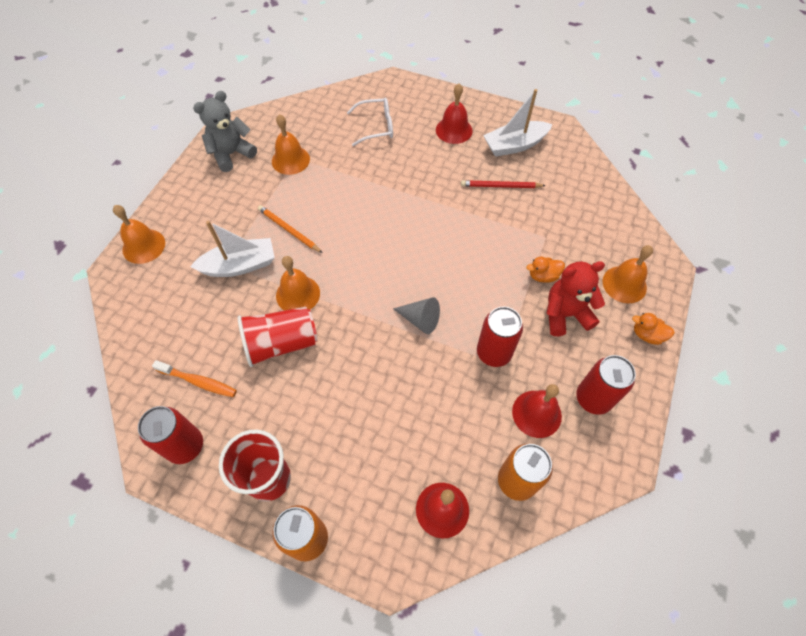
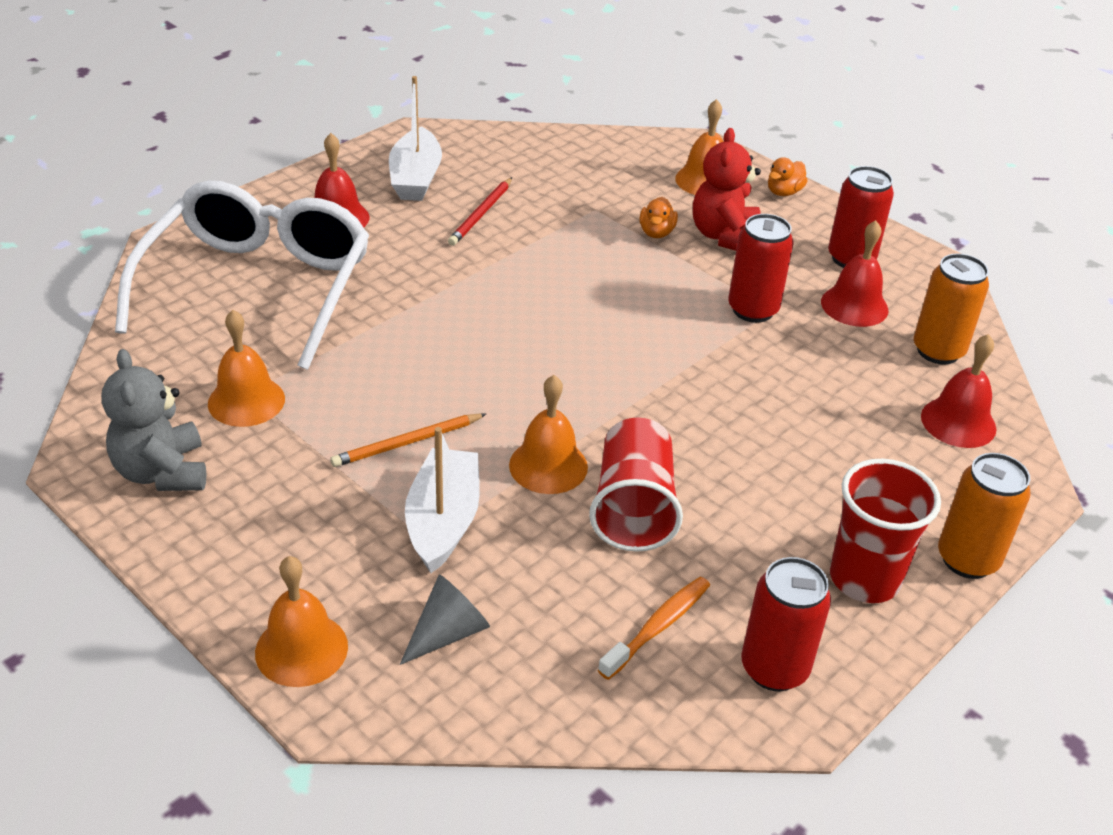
camera: 70 degrees left, 20 degrees down
(376, 127) = (258, 287): white glasses -> white glasses, size x2.22
(420, 320) = (667, 355): grey cone -> grey cone (448, 633)

